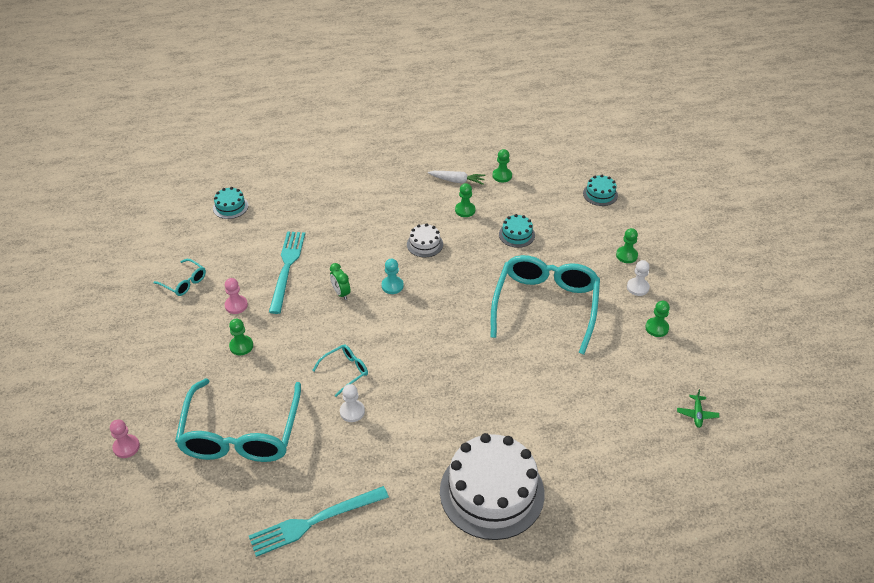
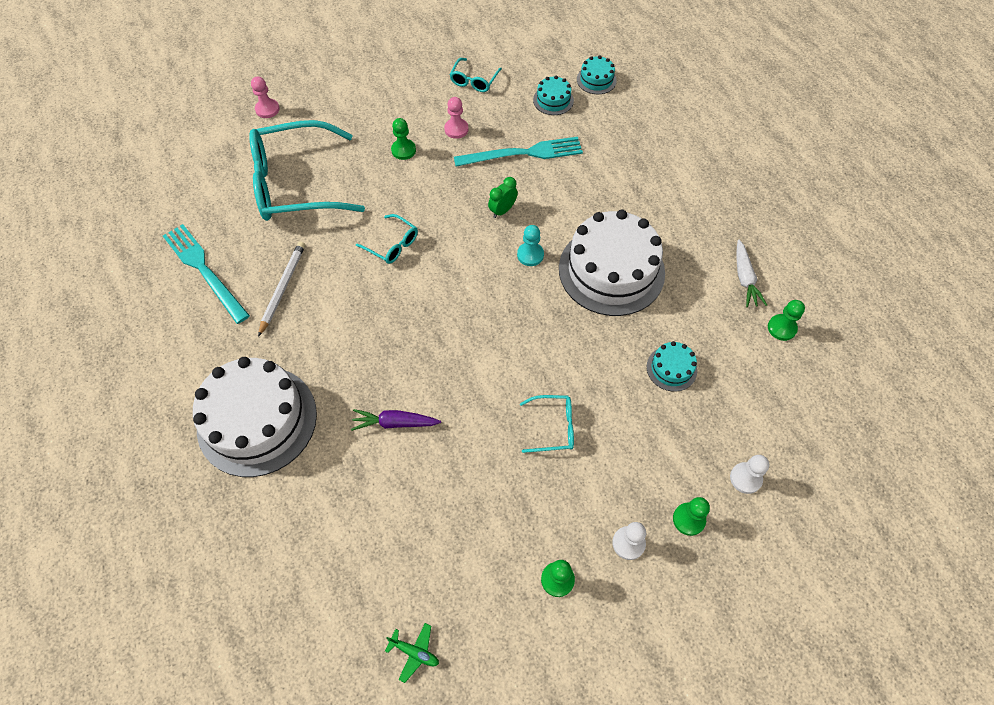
camera: 75 degrees right, 15 degrees up
(352, 411) = (340, 265): white pawn -> white pawn (745, 478)
(361, 458) = (283, 288): none -> white pencil
(425, 244) = (611, 270): white cake -> white cake, size x2.27
(465, 210) = (692, 299): green pawn -> none
(519, 397) = (395, 423): none -> purple carrot
(545, 305) = (553, 427): turquoise glasses -> turquoise glasses, size x0.43
(600, 194) = (806, 464): turquoise cake -> turquoise cake (553, 100)
(697, 414) = (414, 652): green plane -> green plane turned 150 degrees counterclockwise

